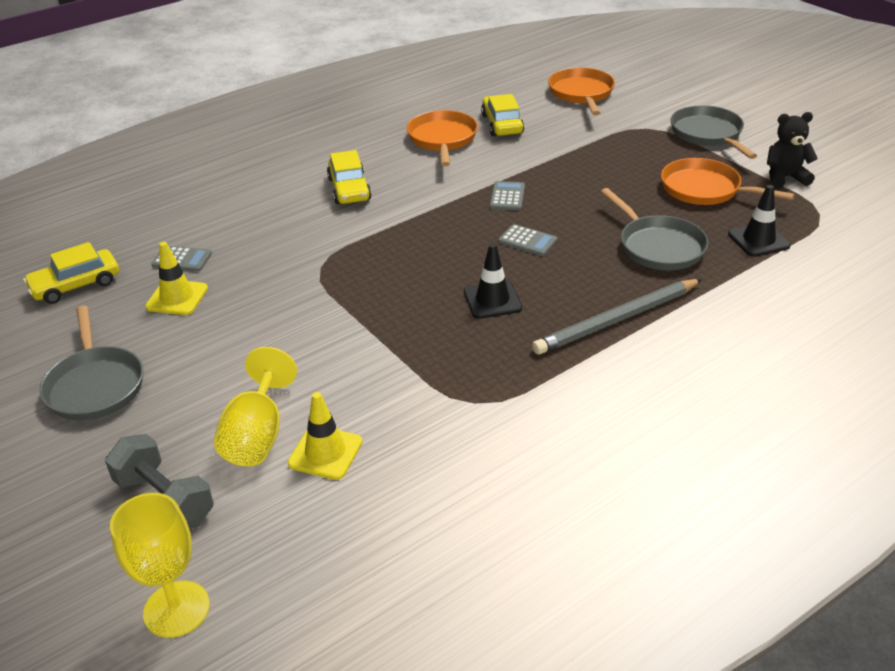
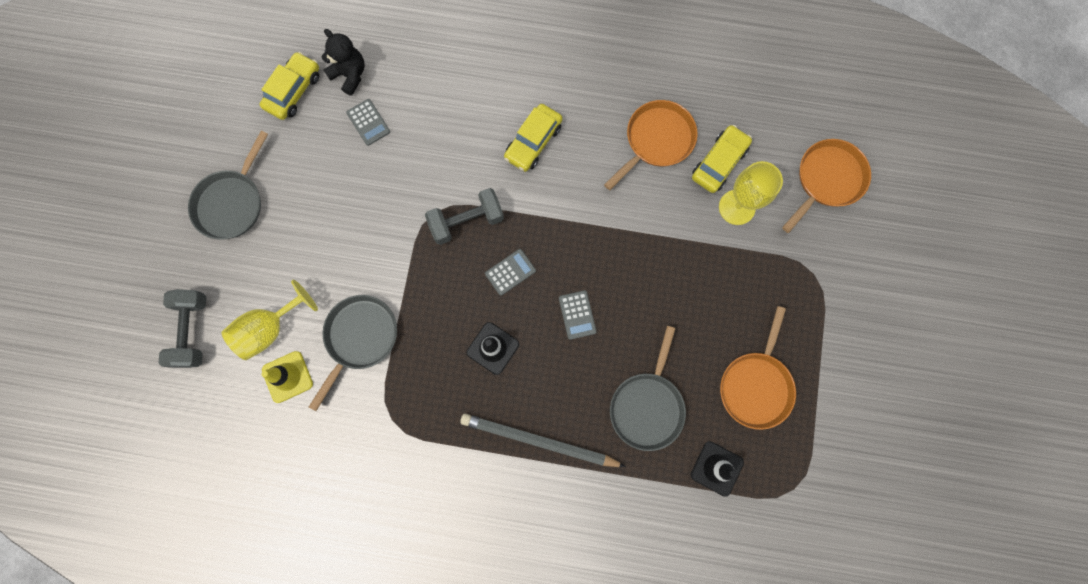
camera: 45 degrees right, 40 degrees up
(76, 285) = (294, 91): yellow car -> yellow car turned 105 degrees clockwise
(176, 609) = (142, 408): yellow goblet -> yellow goblet (736, 207)
(177, 298) = (333, 161): yellow traffic cone -> none
(357, 254) = (467, 221): none -> grey dumbbell
(507, 196) = (620, 255): grey calculator -> grey calculator (510, 272)
(705, 190) = (756, 385): orange pan -> orange pan turned 150 degrees counterclockwise
(708, 134) = (847, 328): grey pan -> grey pan (359, 338)
(785, 178) = (828, 431): black teddy bear -> black teddy bear (350, 75)

